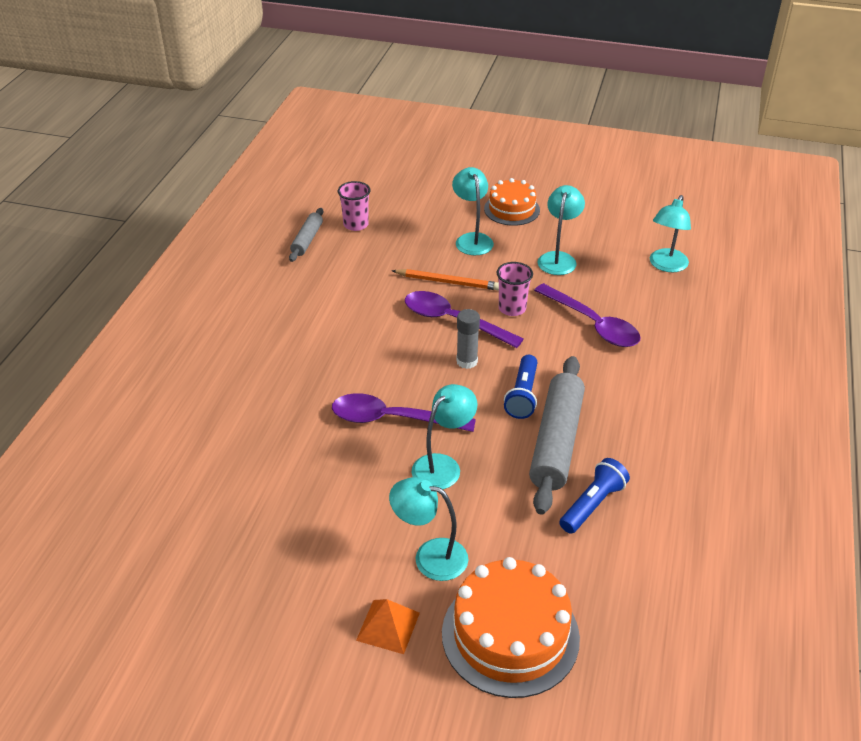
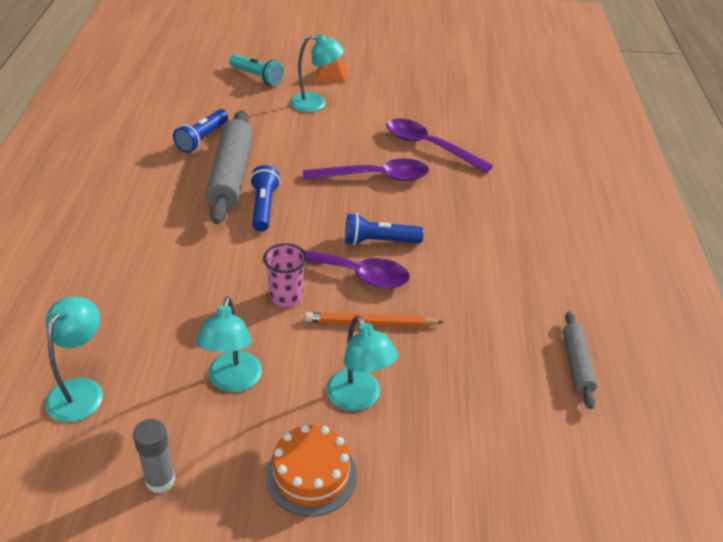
camera: 165 degrees right, 0 degrees up
(356, 225) = (530, 402): pink cup -> none
(416, 345) = (379, 241): none -> blue flashlight
(443, 466) = (322, 150): turquoise lamp -> none
(467, 361) = (323, 232): grey glue stick -> grey glue stick (160, 480)
(510, 635) = (257, 77): orange cake -> turquoise flashlight
(593, 324) = (191, 288): purple spoon -> purple spoon (429, 146)

